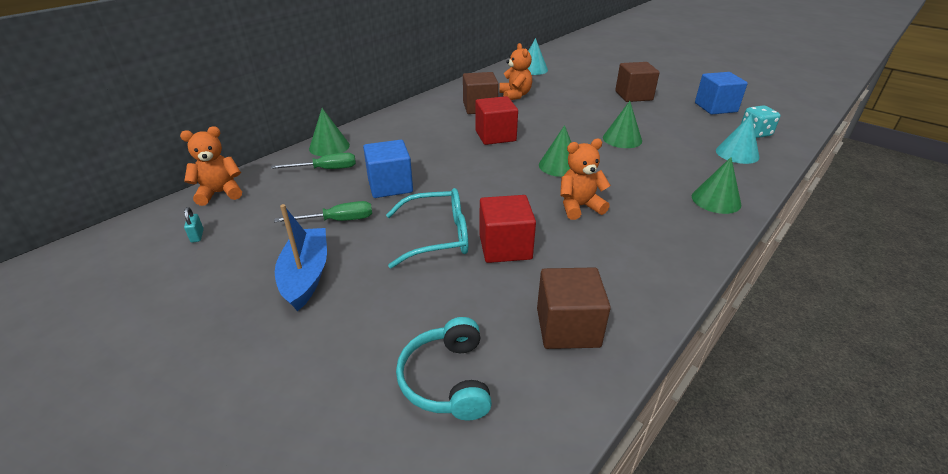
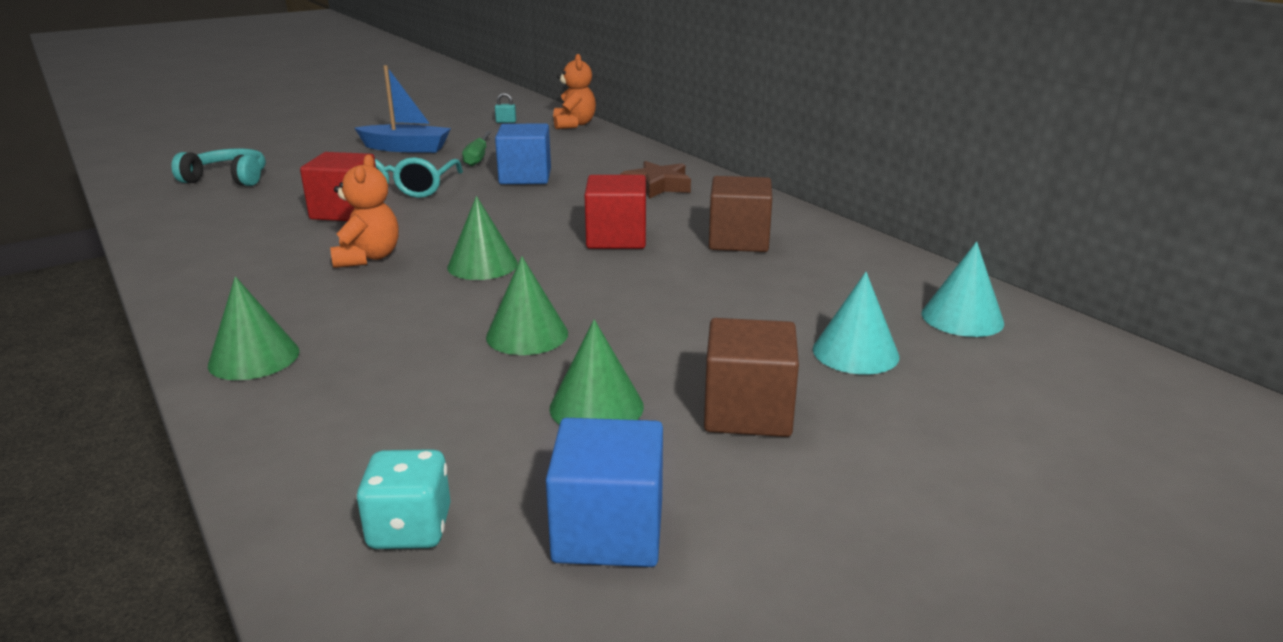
camera: 105 degrees right, 10 degrees down
(326, 169) = (589, 155): green screwdriver -> none
(329, 146) = (647, 157): green cone -> green cone (596, 407)
(398, 136) = (657, 186): none -> brown star
(515, 95) = (789, 275): orange teddy bear -> none
(567, 327) = (204, 219): brown cube -> none
(737, 153) = (353, 448): turquoise cone -> turquoise cone (855, 352)

